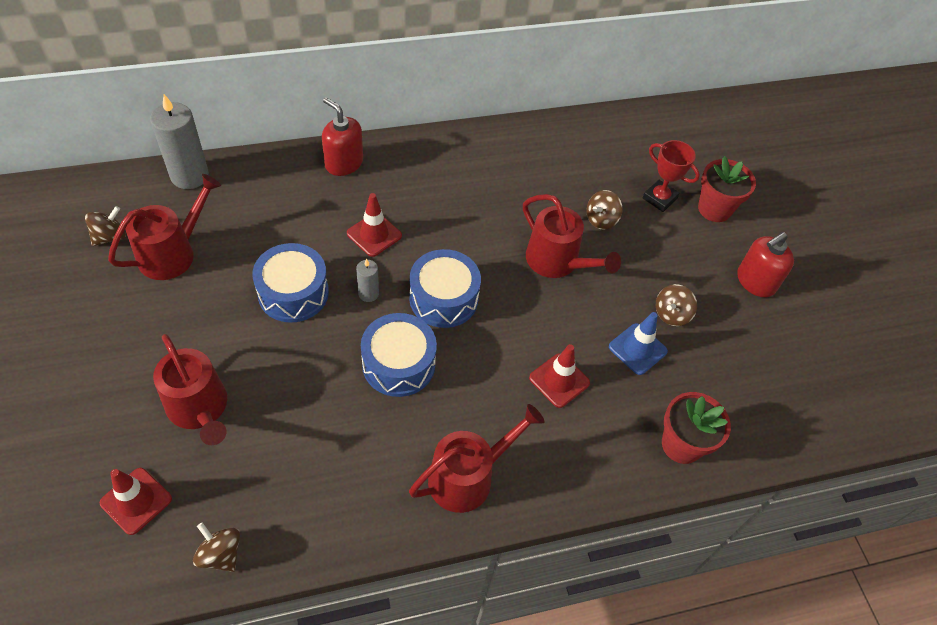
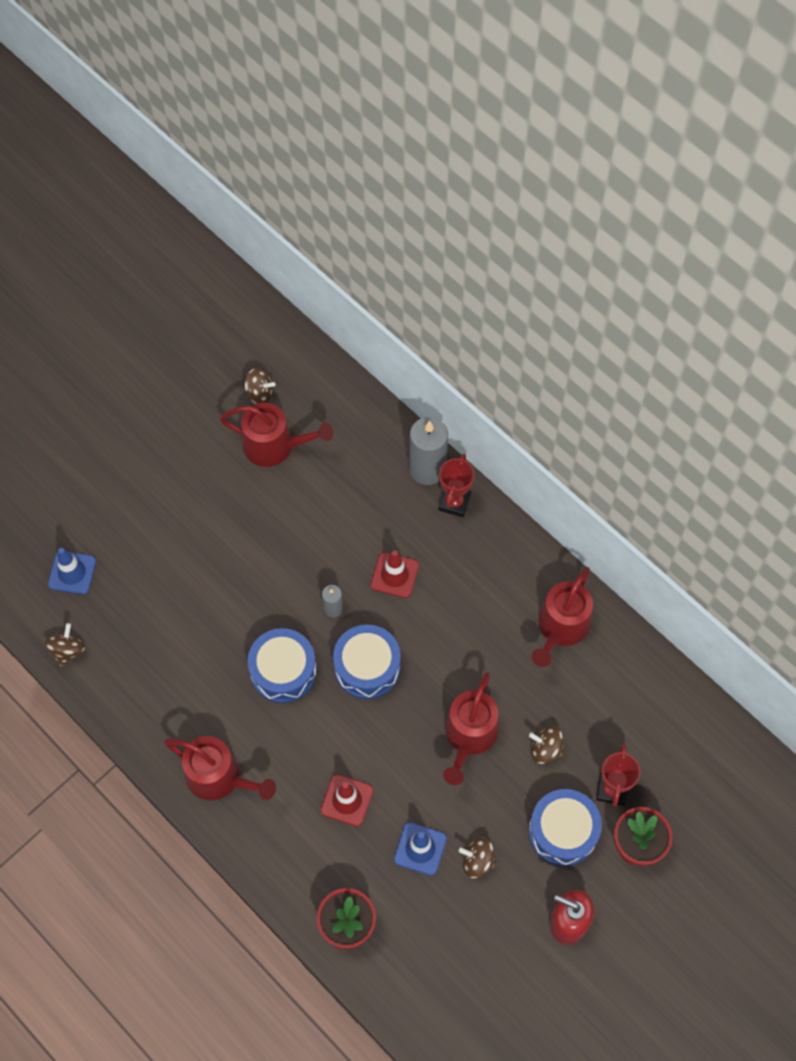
camera: 65 degrees right, 10 degrees up
(136, 501) = (72, 573): red traffic cone -> blue traffic cone
(189, 176) = (355, 401): grey candle -> grey candle (427, 469)
(199, 408) = (160, 561): red watering can -> red watering can (561, 628)
(293, 293) = (296, 554): blue drum -> blue drum (563, 831)
(344, 163) = (454, 502): red soap dispenser -> red trophy

